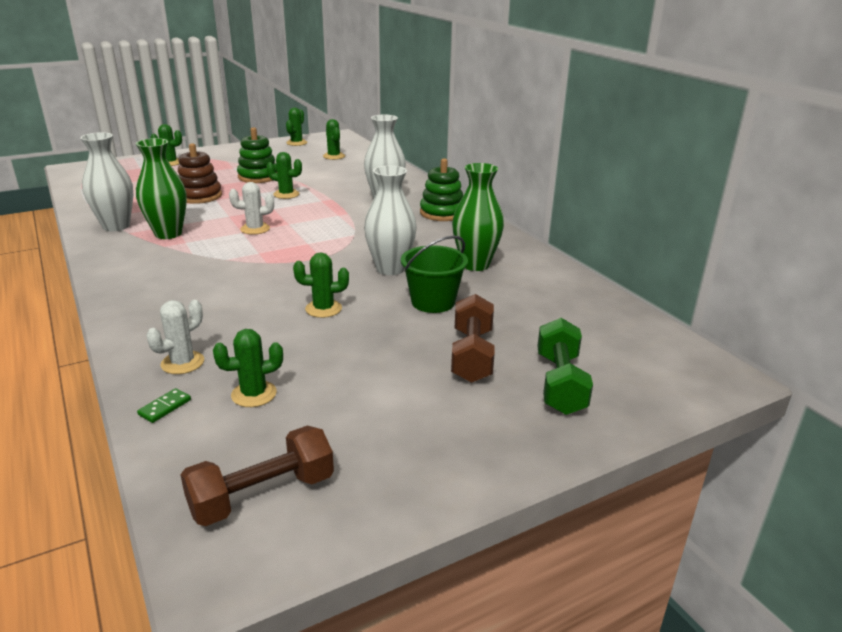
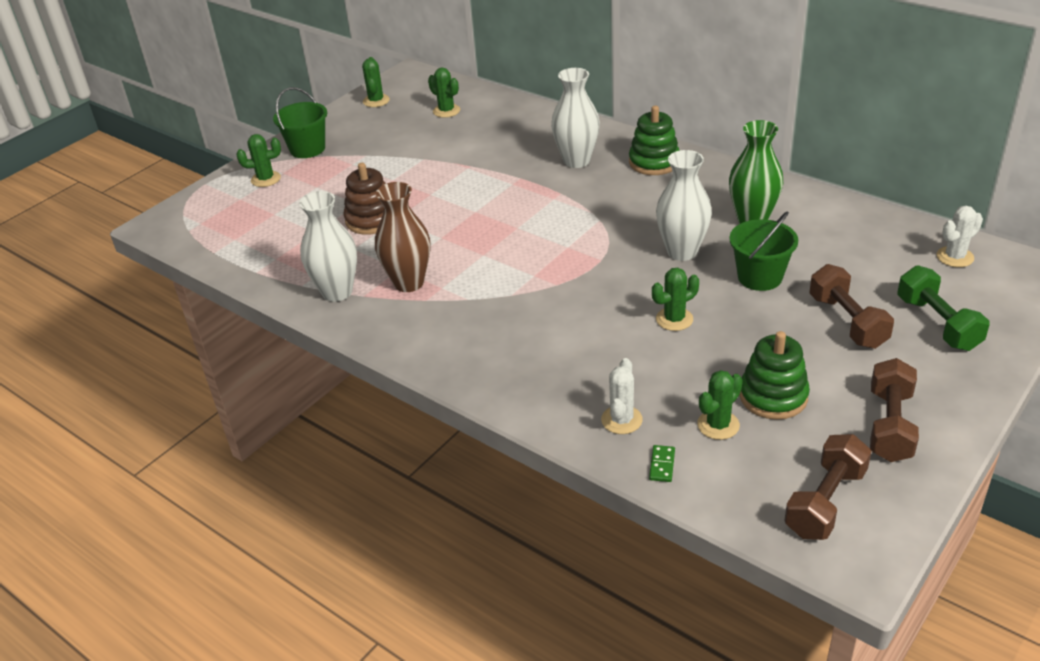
camera: 20 degrees left, 10 degrees up
(168, 234) = (409, 283): green vase -> brown vase
(218, 155) = (307, 149): none -> green bucket
(255, 229) = (492, 246): white cactus -> white cactus (955, 257)
(258, 177) = (400, 170): green stacking toy -> green stacking toy (773, 396)
(286, 194) = (464, 187): green cactus -> none
(411, 451) = (890, 425): none -> brown dumbbell

